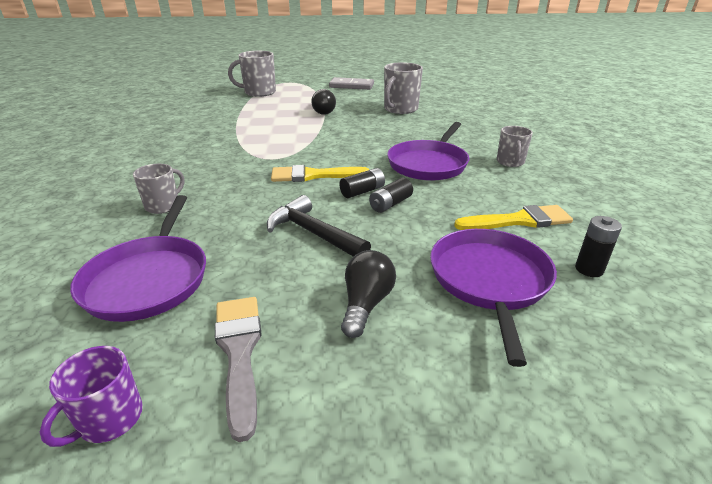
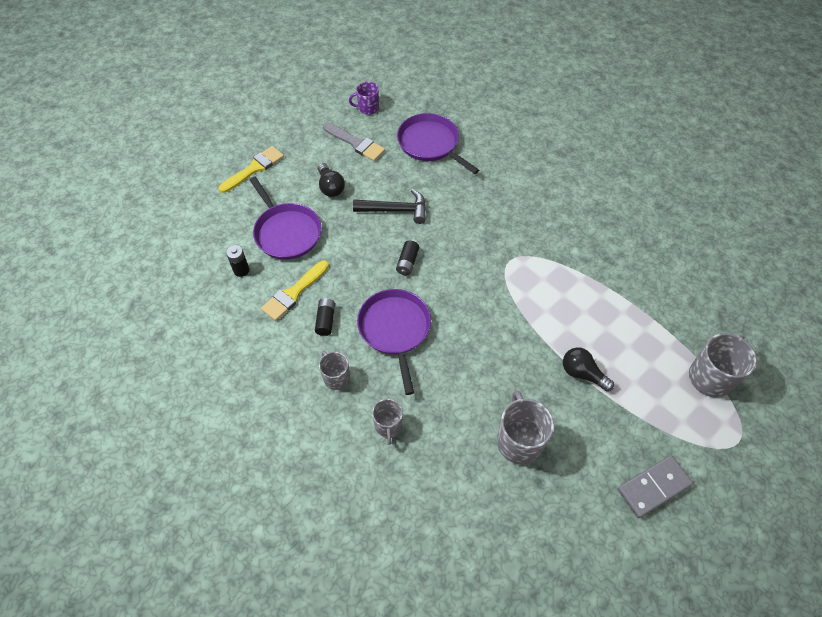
camera: 140 degrees right, 25 degrees up
(109, 419) = (367, 108): purple mug -> purple mug turned 90 degrees counterclockwise
(163, 206) = (497, 178): grey mug -> grey mug (388, 426)
(313, 175) = (456, 259): yellow brush -> yellow brush (254, 168)
(390, 204) = (379, 260): black battery -> black battery (326, 320)

